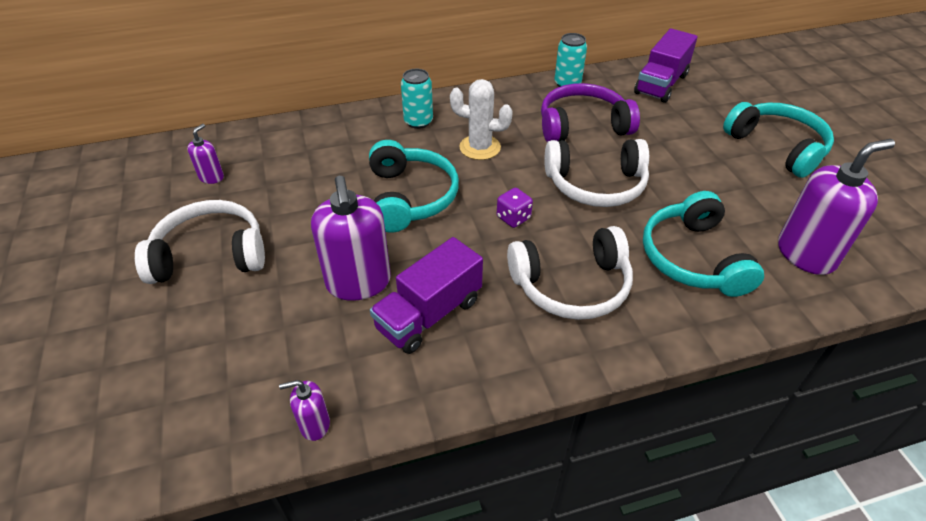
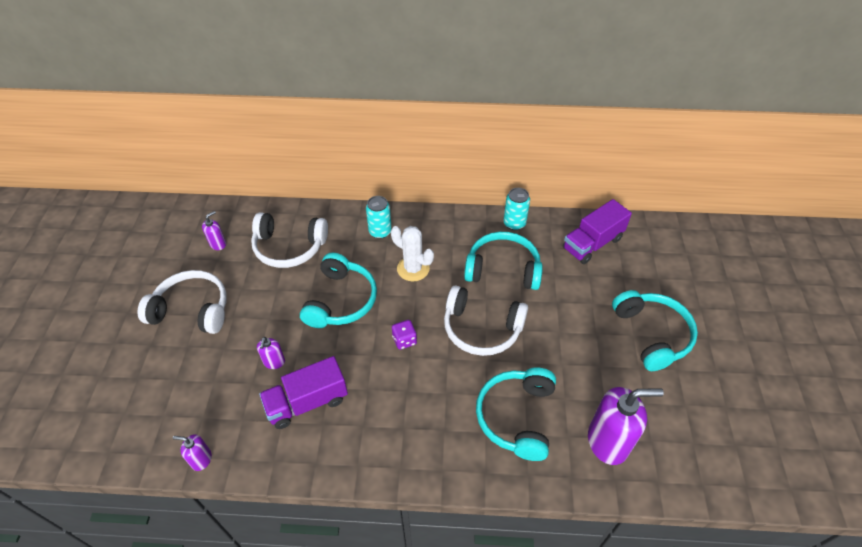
camera: 20 degrees right, 5 degrees up
(358, 282) = (274, 362): purple soap dispenser -> purple soap dispenser, size x0.48
(571, 285) = (414, 411): white headphones -> white headphones (289, 247)
(582, 125) = (503, 269): purple headphones -> turquoise headphones

